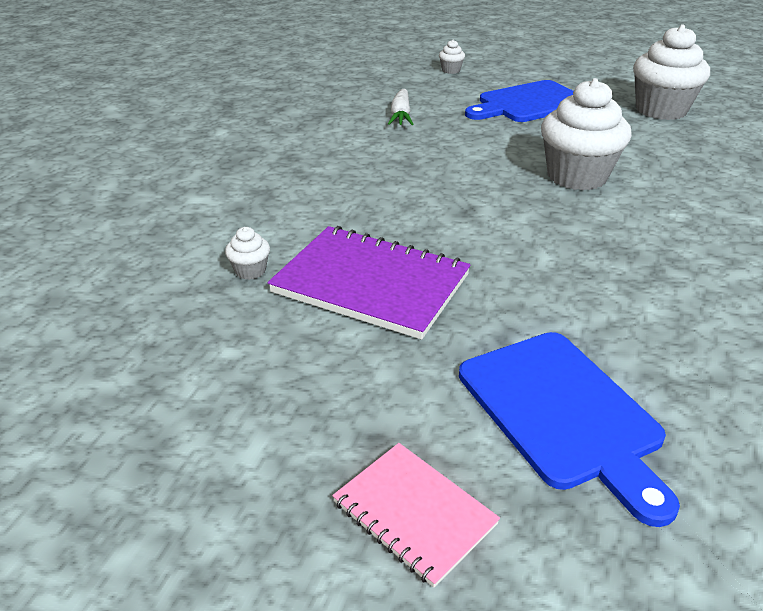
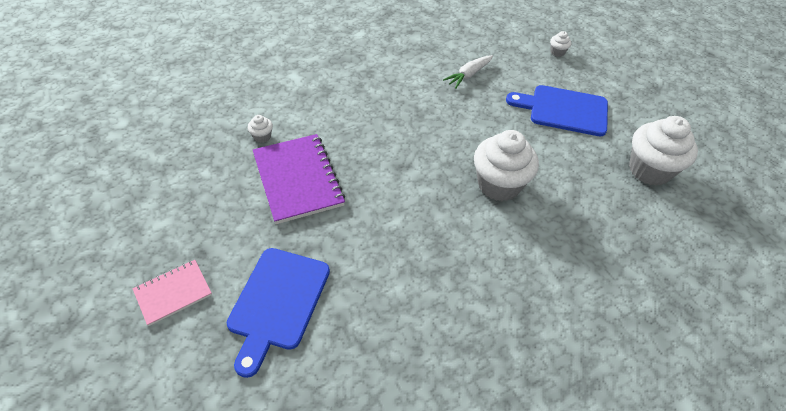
camera: 40 degrees right, 15 degrees up
(414, 513) = (173, 293): pink notebook -> pink notebook turned 60 degrees clockwise

